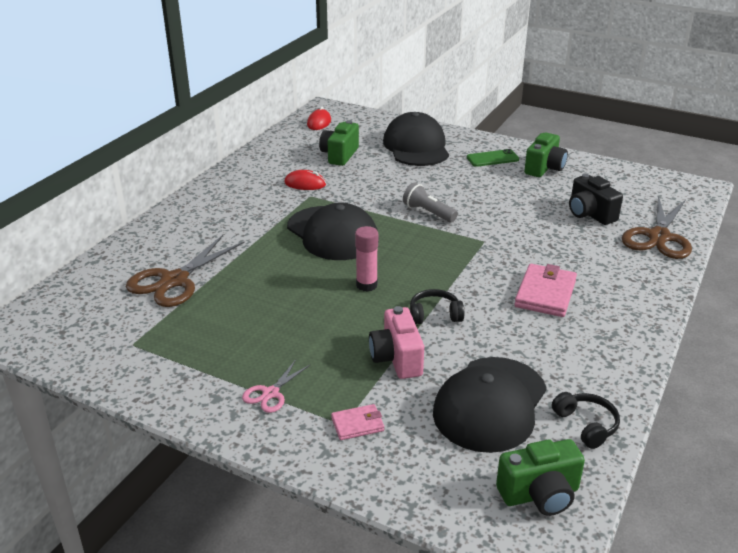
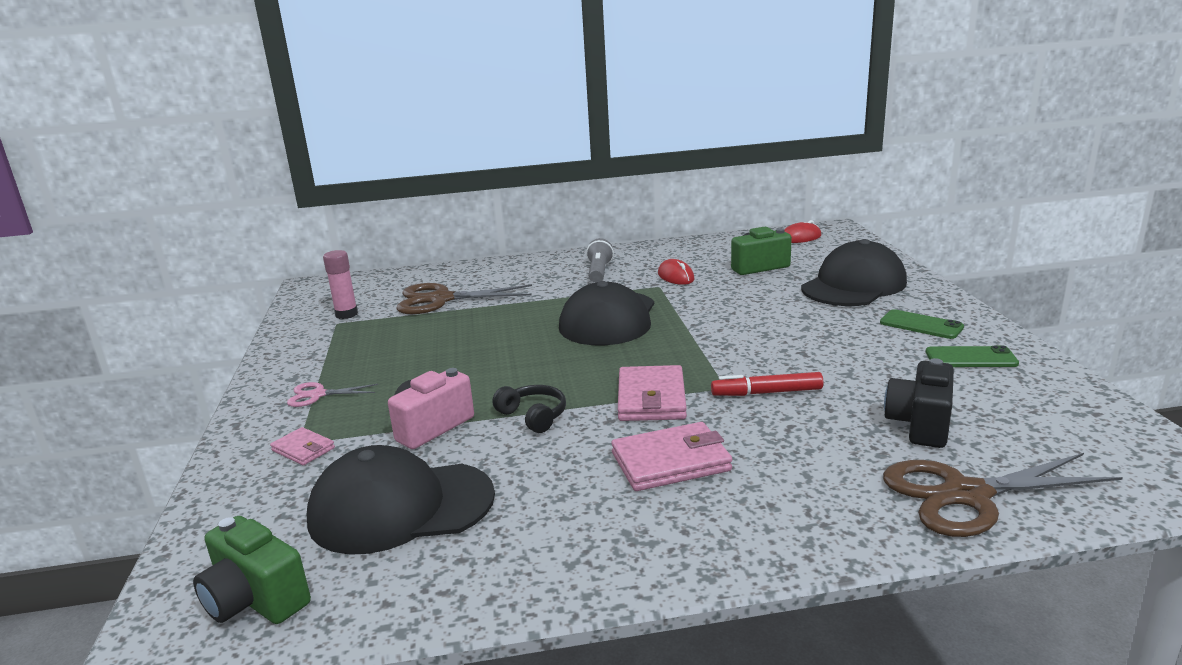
camera: 55 degrees right, 10 degrees down
(366, 285) = (541, 366): pink glue stick -> pink glue stick (346, 314)
(428, 213) = (729, 340): grey flashlight -> grey flashlight (599, 272)
(466, 268) = (651, 398): none -> pink wallet
(507, 233) = (766, 392): none -> red marker
(544, 168) = (971, 358): green camera -> green phone
(586, 425) = (417, 588): black headphones -> none

